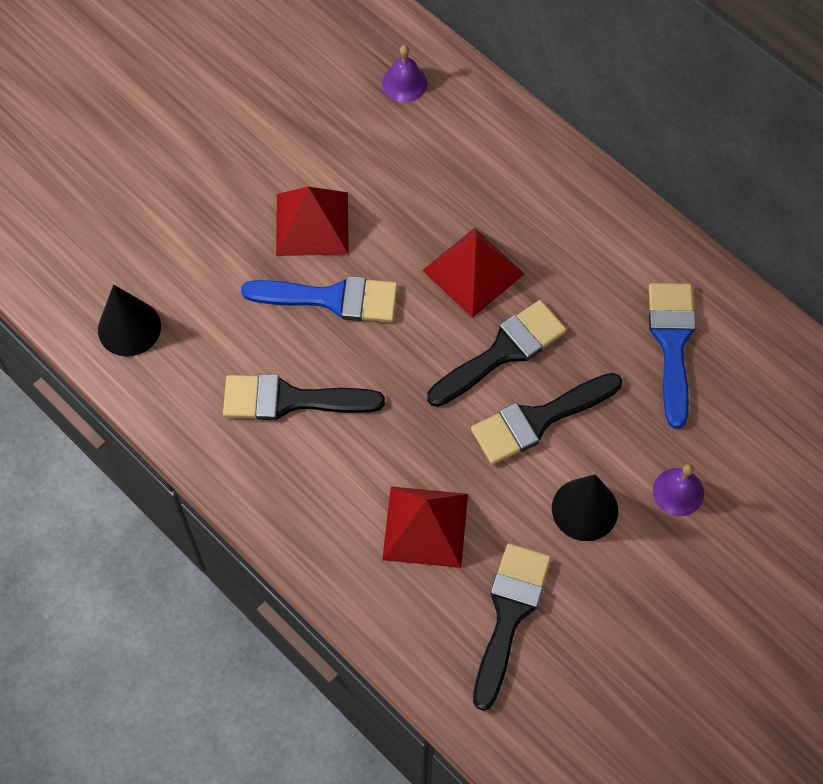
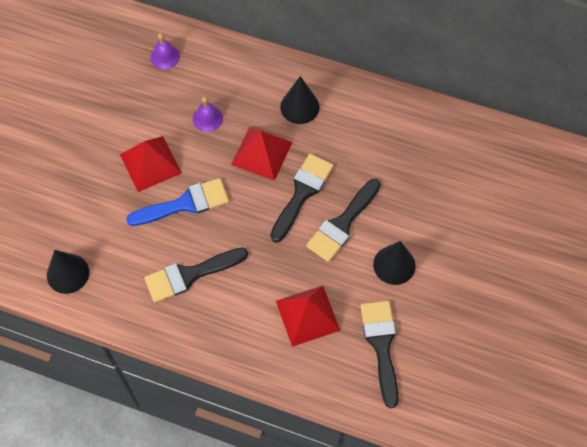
camera: 25 degrees left, 0 degrees up
(560, 228) = (299, 107): none -> black cone
(672, 343) = (396, 147): blue brush -> none
(678, 492) = (441, 232): purple bell -> purple bell (207, 118)

